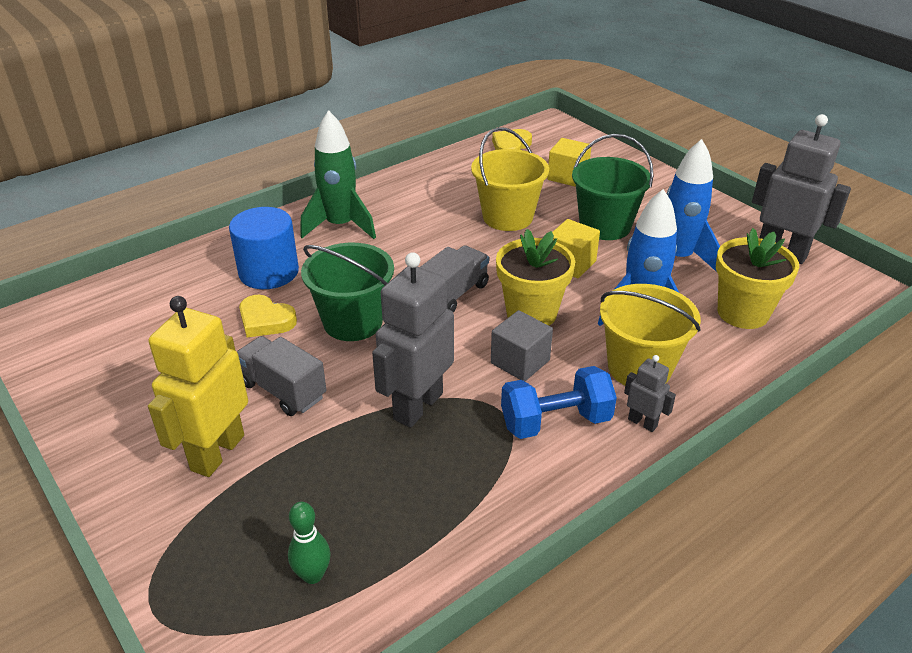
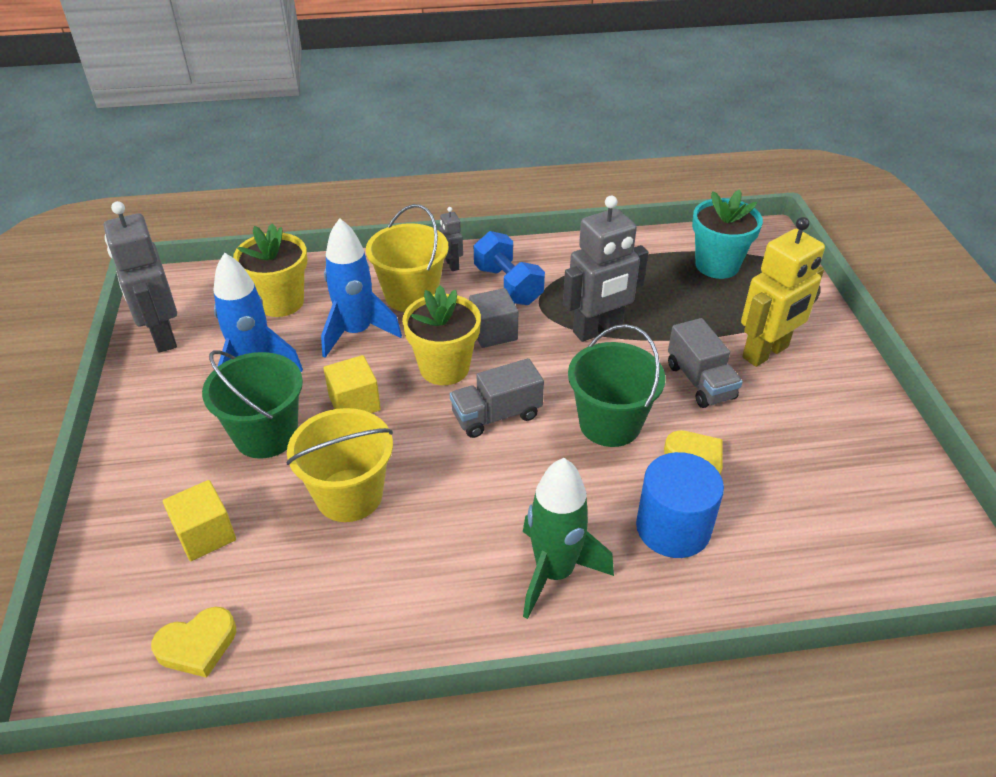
camera: 150 degrees left, 5 degrees up
(313, 575) = (717, 265): green bowling pin -> turquoise flower pot
(555, 422) = (508, 285): blue dumbbell -> blue dumbbell turned 45 degrees clockwise

